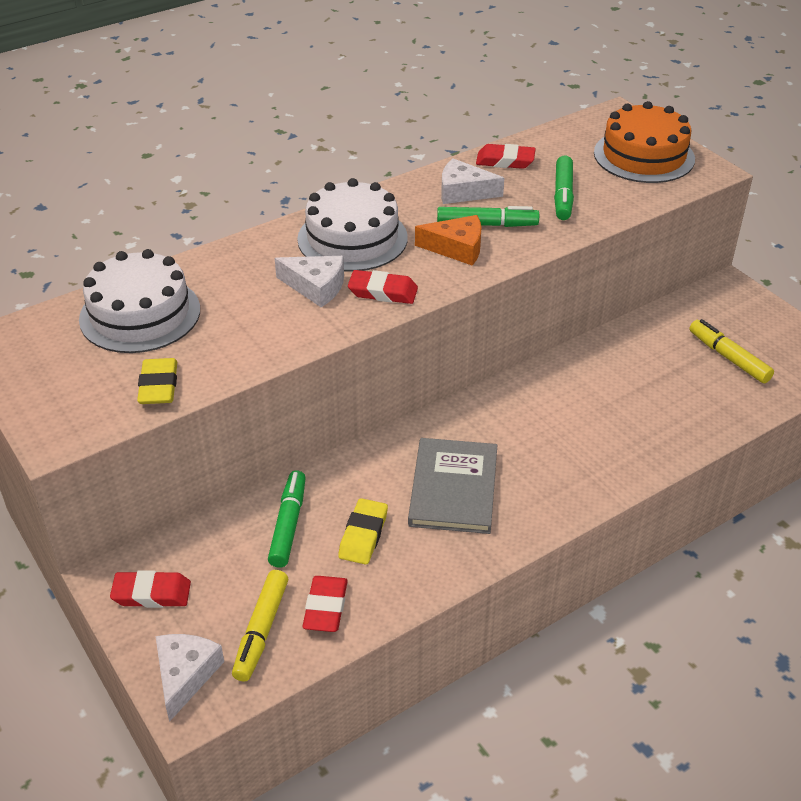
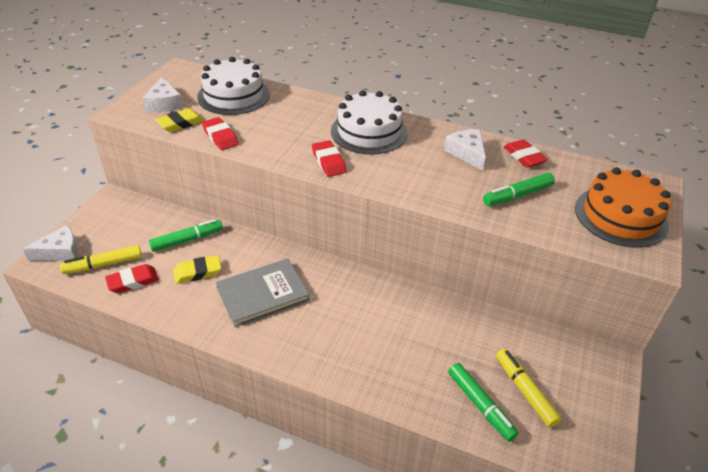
camera: 55 degrees right, 0 degrees up
(151, 593) = (109, 216): red eraser -> red eraser (220, 137)
(316, 287) = (309, 137): white cheese -> white cheese (164, 103)
(456, 248) = (403, 172): orange cheese -> none
(486, 224) = (442, 175): green marker -> green marker (480, 405)
(728, 358) = (525, 391): yellow marker -> yellow marker turned 45 degrees counterclockwise

